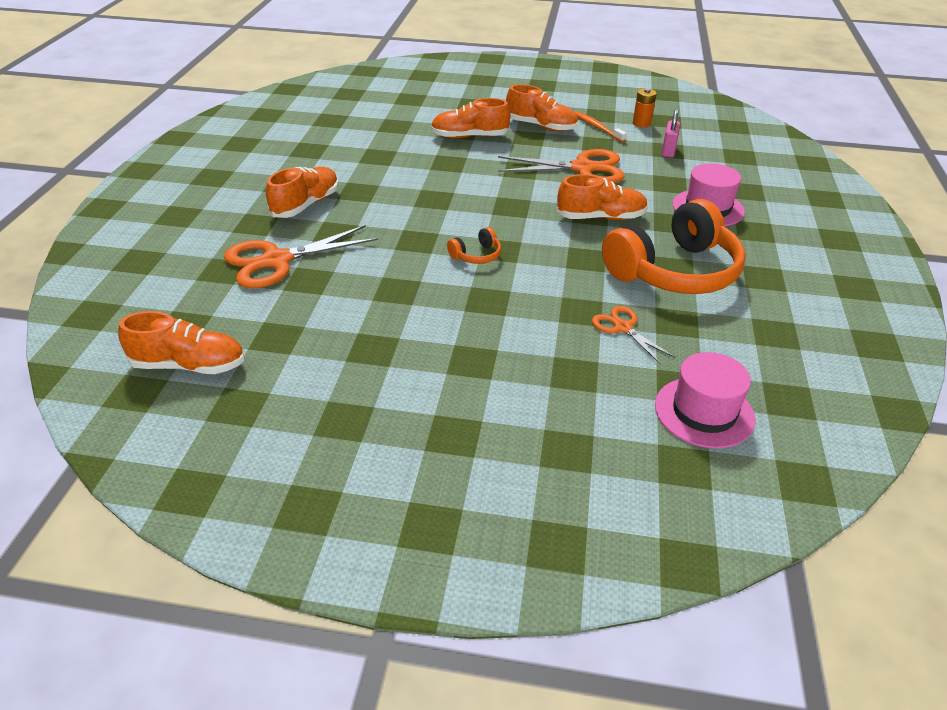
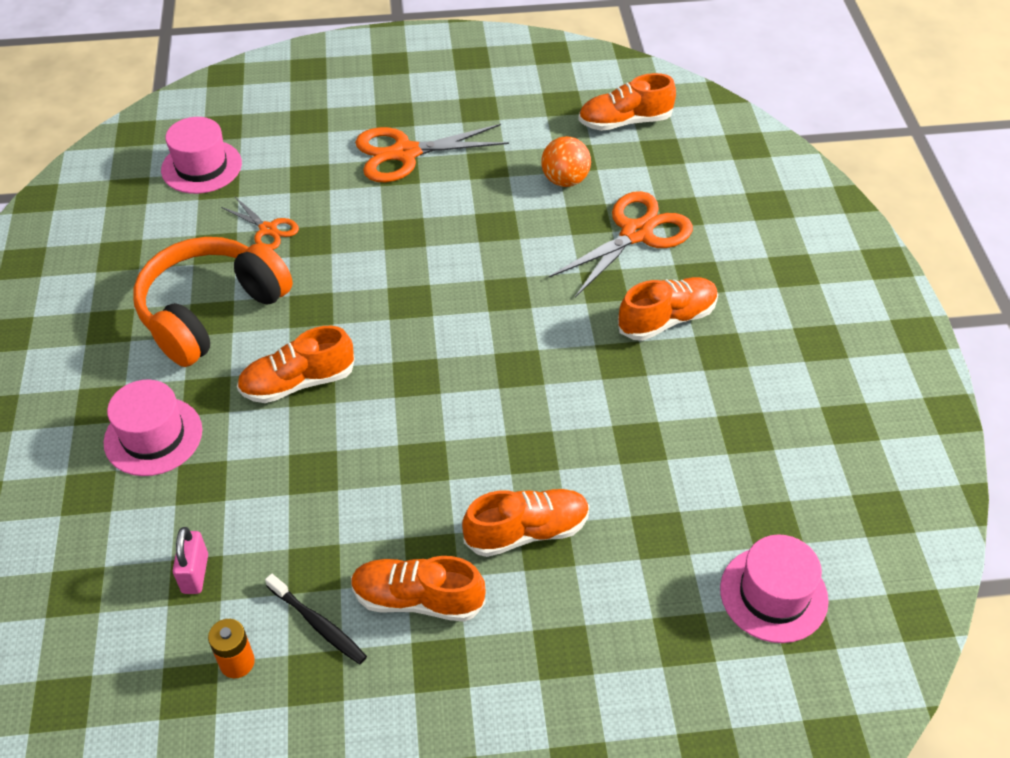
camera: 165 degrees right, 10 degrees up
(304, 316) = (565, 180): none -> orange ball
(306, 205) = (667, 319): orange shoe -> orange shoe turned 135 degrees counterclockwise
(353, 102) = (773, 594): none -> pink hat
(476, 255) = (433, 286): orange headphones -> none
(583, 168) = (331, 488): orange scissors -> orange scissors (405, 153)
(597, 127) = (318, 624): orange toothbrush -> black toothbrush

